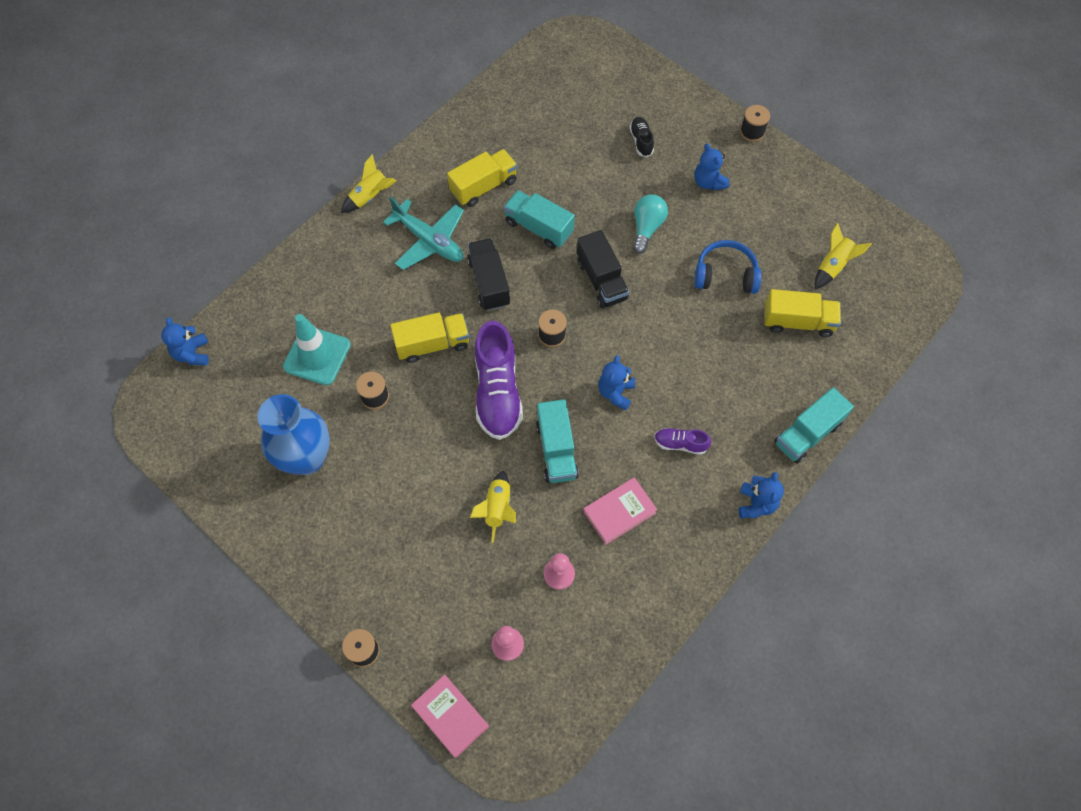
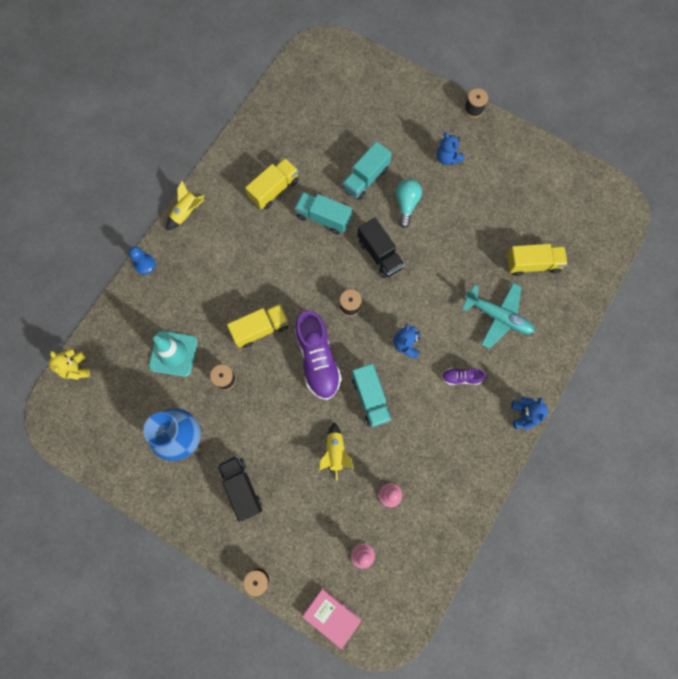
camera: 10 degrees left, 10 degrees up
(192, 354) = (76, 368): blue teddy bear -> yellow teddy bear
(305, 247) = (145, 264): none -> blue pawn
(429, 241) = (240, 243): turquoise plane -> turquoise plane (498, 316)
(489, 282) = (294, 270): black truck -> black truck (241, 488)
(619, 512) = (425, 439): pink book -> none
(641, 141) = (389, 131): black shoe -> none
(725, 275) = (472, 234): blue headphones -> none
(807, 434) = (553, 353): turquoise truck -> turquoise truck (366, 178)
(833, 266) = (552, 213): yellow rocket -> none

